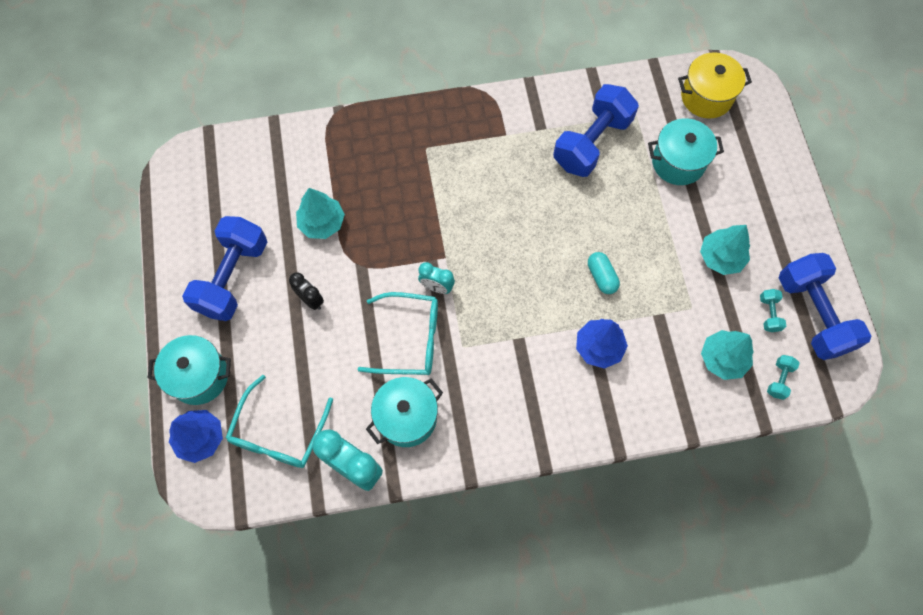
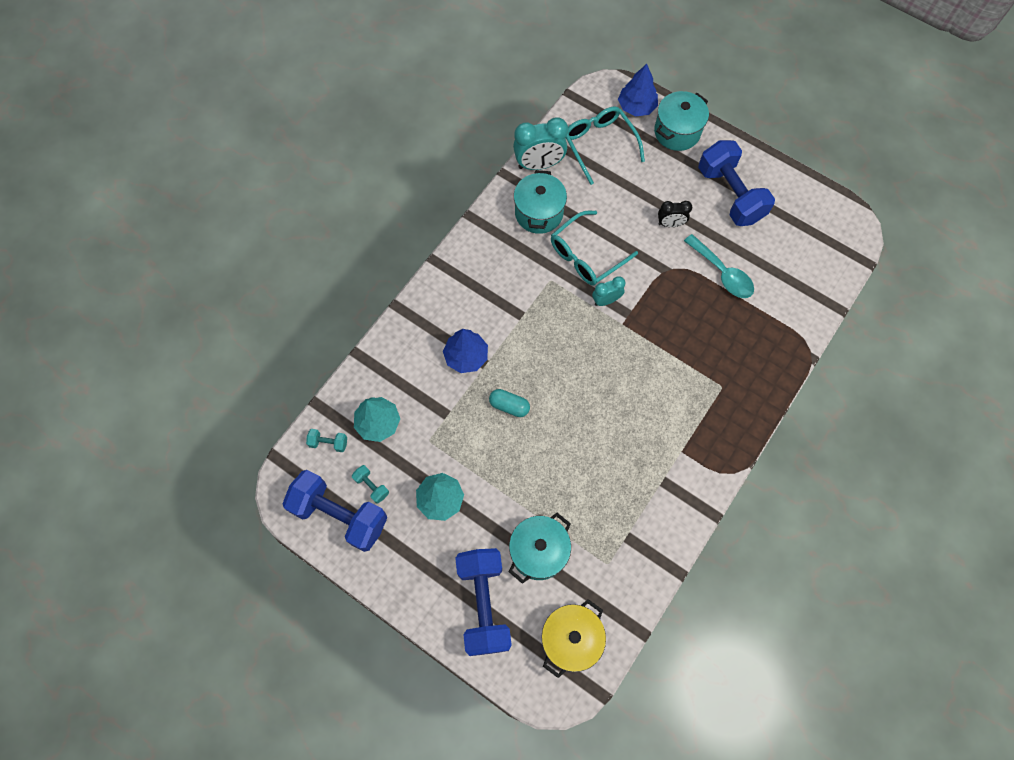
camera: 135 degrees right, 0 degrees up
(322, 223) = (722, 273): turquoise tree -> turquoise spoon
(592, 143) = (616, 506): blue dumbbell -> blue dumbbell (484, 603)
(779, 379) = (328, 443): turquoise dumbbell -> turquoise dumbbell turned 60 degrees counterclockwise

